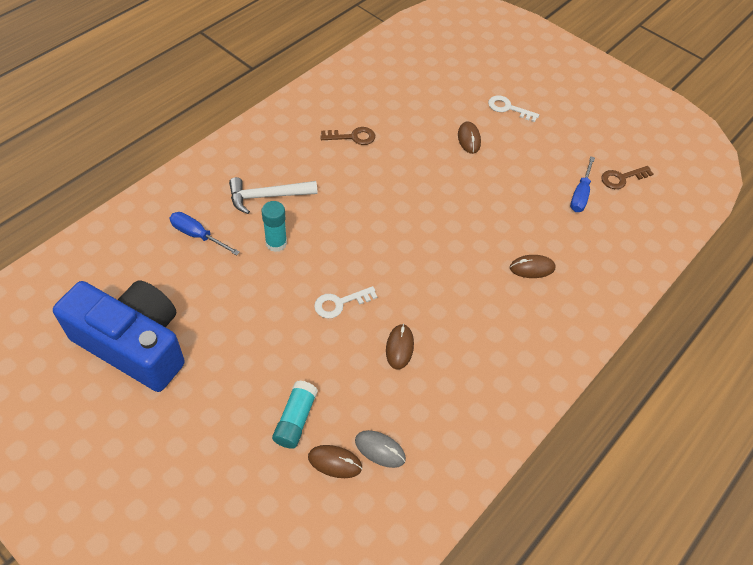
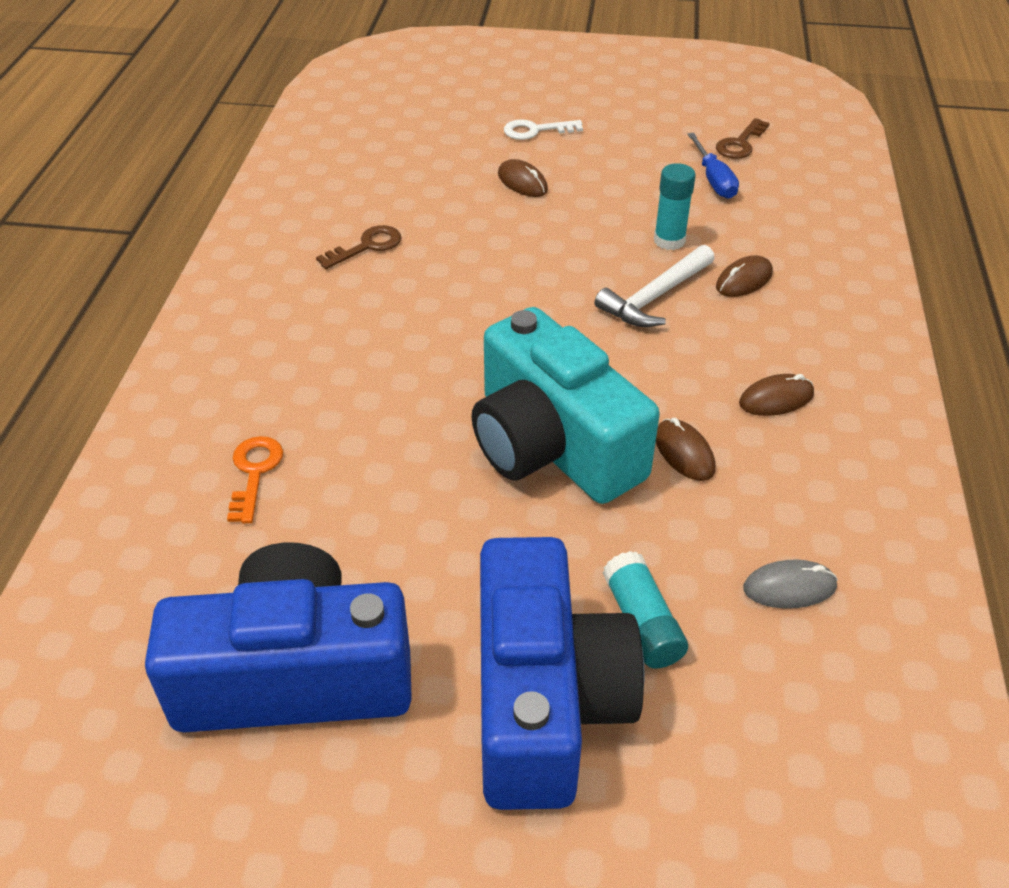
camera: 30 degrees left, 10 degrees down
(197, 235) = (254, 472): blue screwdriver -> orange key
(220, 426) = (544, 701): none -> blue camera
(267, 196) = (314, 371): white hammer -> white hammer (655, 297)
(276, 243) = (386, 421): turquoise glue stick -> turquoise glue stick (669, 240)
(335, 462) = (750, 641): brown mouse -> brown mouse (776, 399)
(340, 303) = (552, 445): white key -> turquoise camera

